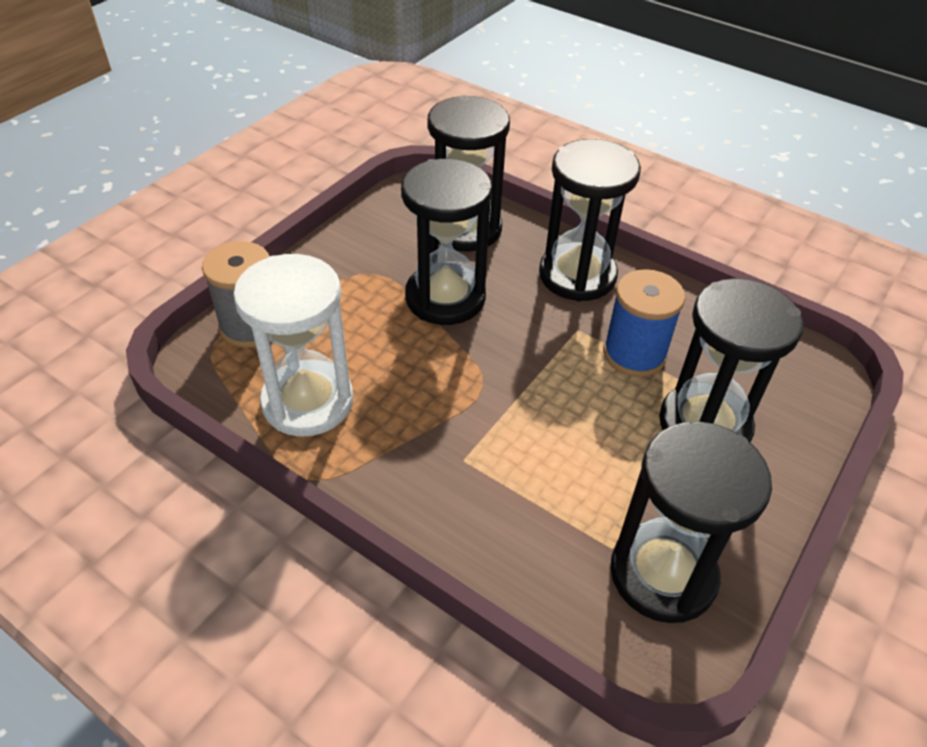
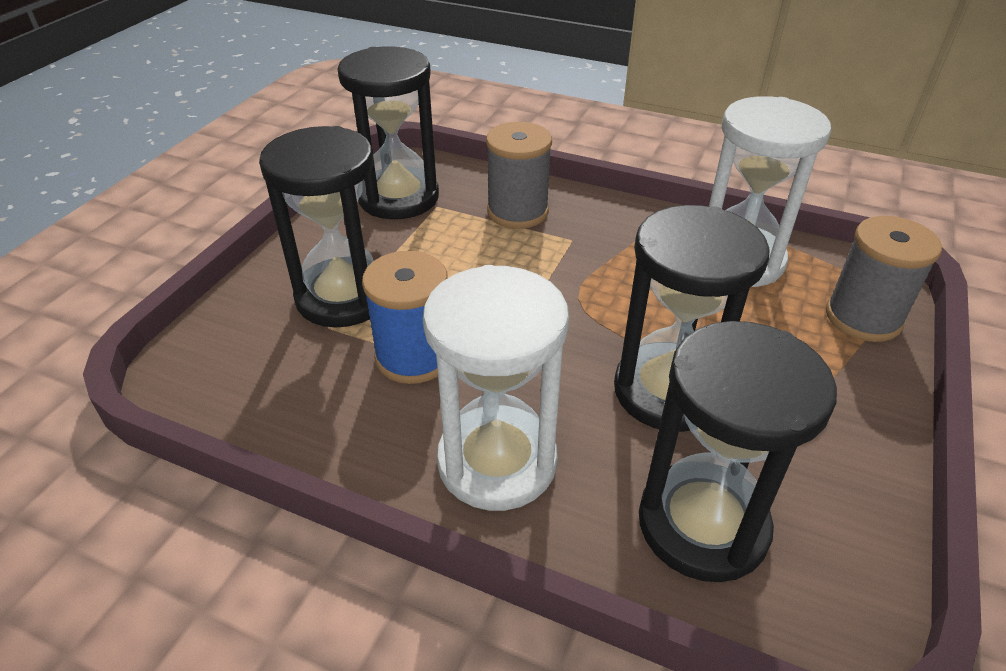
camera: 170 degrees right, 5 degrees down
(513, 516) = (517, 212): none -> grey spool
(577, 275) = (497, 461): black hourglass -> white hourglass

